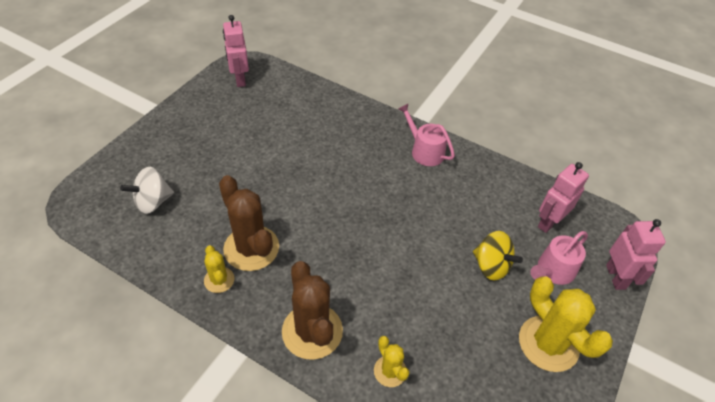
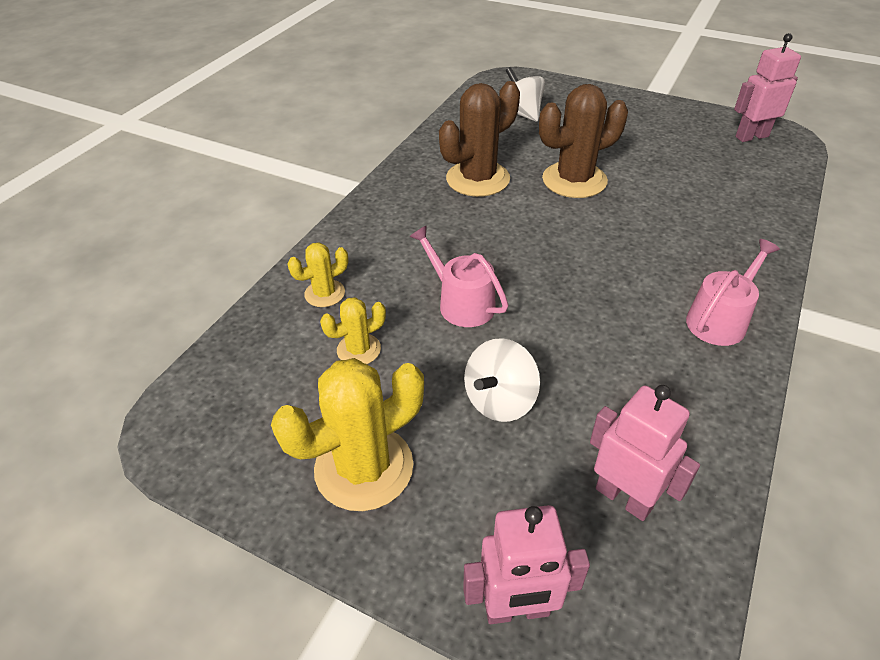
camera: 90 degrees right, 5 degrees down
(219, 280) = (432, 165): yellow cactus -> yellow cactus (359, 350)
(312, 331) = (375, 231): brown cactus -> brown cactus (574, 180)
(491, 266) = (500, 400): yellow spinning top -> white spinning top
(553, 271) = (508, 492): pink watering can -> pink watering can (461, 303)

